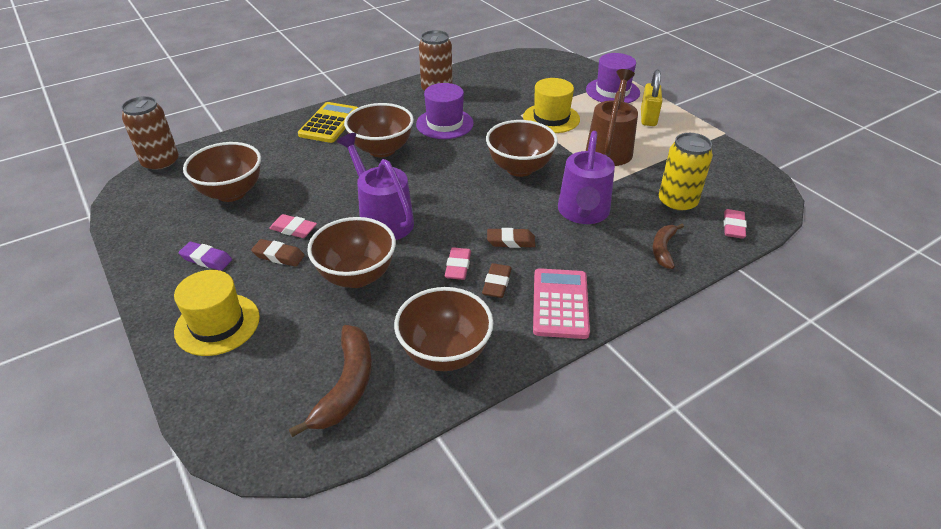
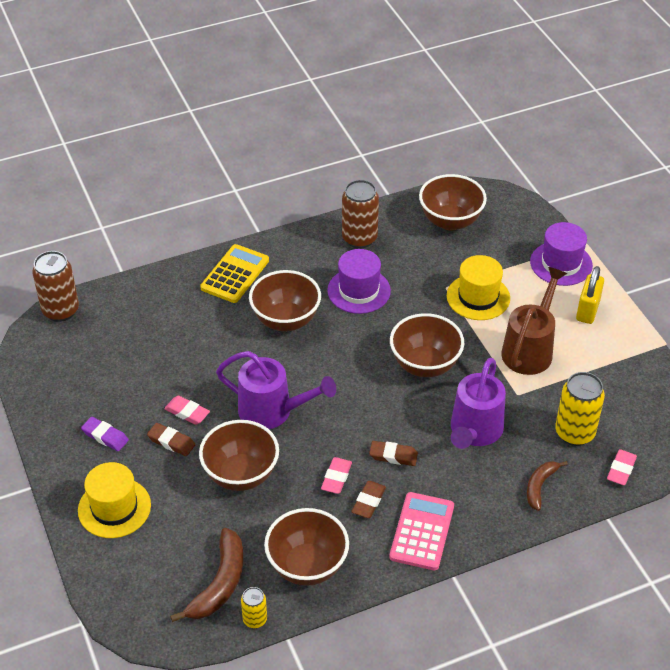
camera: 10 degrees right, 5 degrees up
(231, 193) = (129, 358): brown bowl -> brown bowl (450, 221)
(382, 219) = (273, 411): purple watering can -> purple watering can turned 135 degrees clockwise
(394, 420) = (255, 619): none -> yellow can

